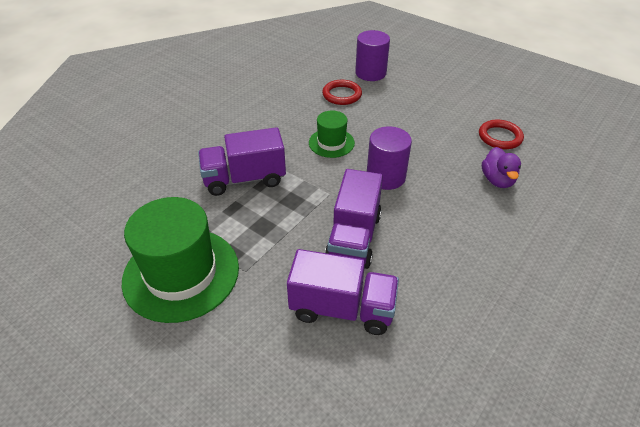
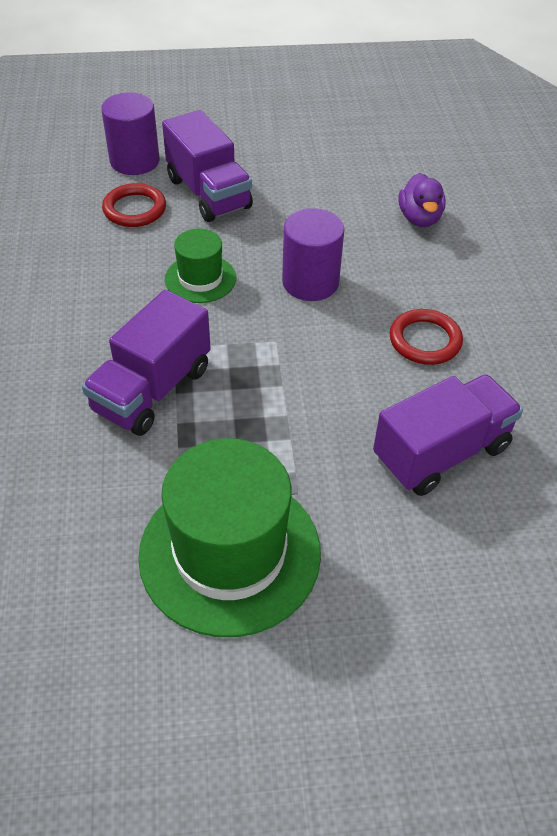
camera: 45 degrees left, 5 degrees up
(353, 237) = (361, 372): purple truck -> purple truck (209, 193)
(497, 180) = (419, 218): purple duck -> purple duck turned 45 degrees clockwise
(500, 137) = (368, 167): red ring -> red ring (425, 340)

